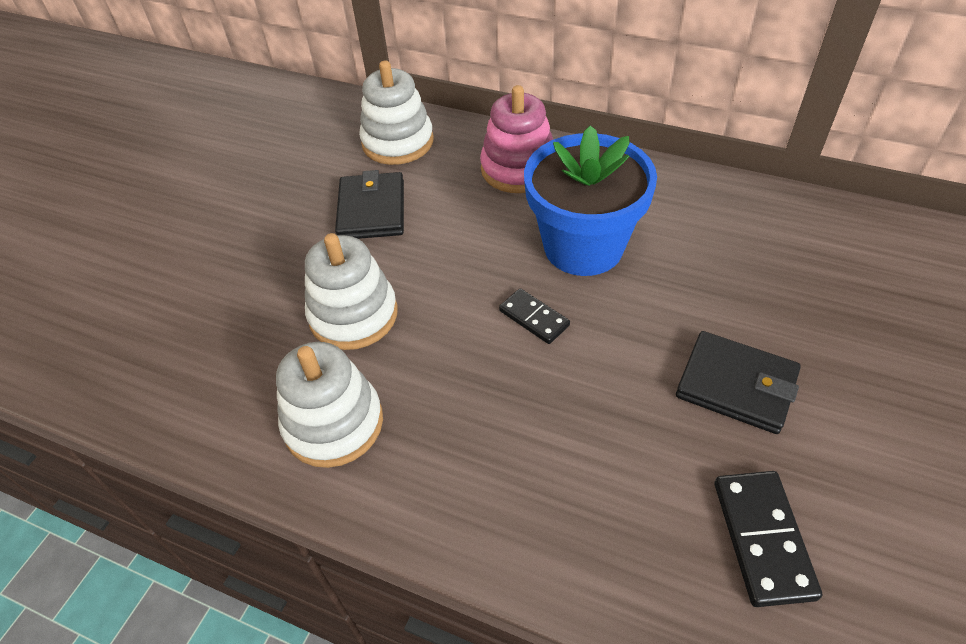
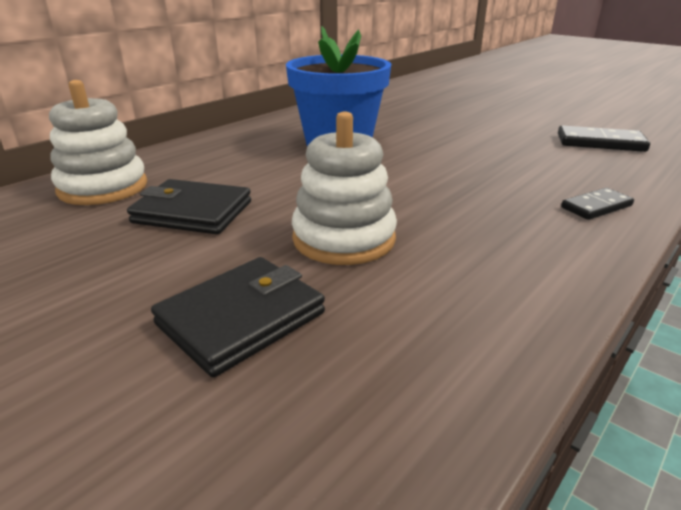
camera: 75 degrees left, 20 degrees down
(333, 423) = (491, 265): white stacking toy -> none
(518, 169) = (223, 149): pink stacking toy -> none
(534, 318) = (401, 168): black domino -> black domino (596, 207)
(736, 385) = (488, 130): black wallet -> black wallet (241, 318)

